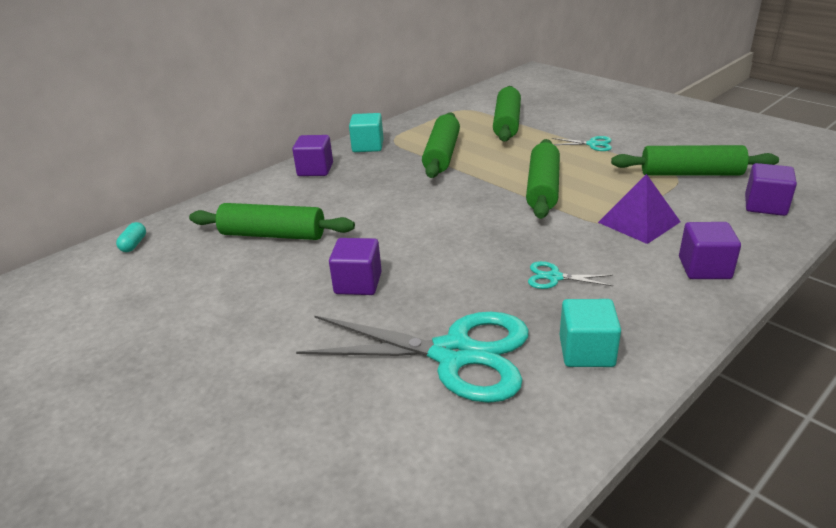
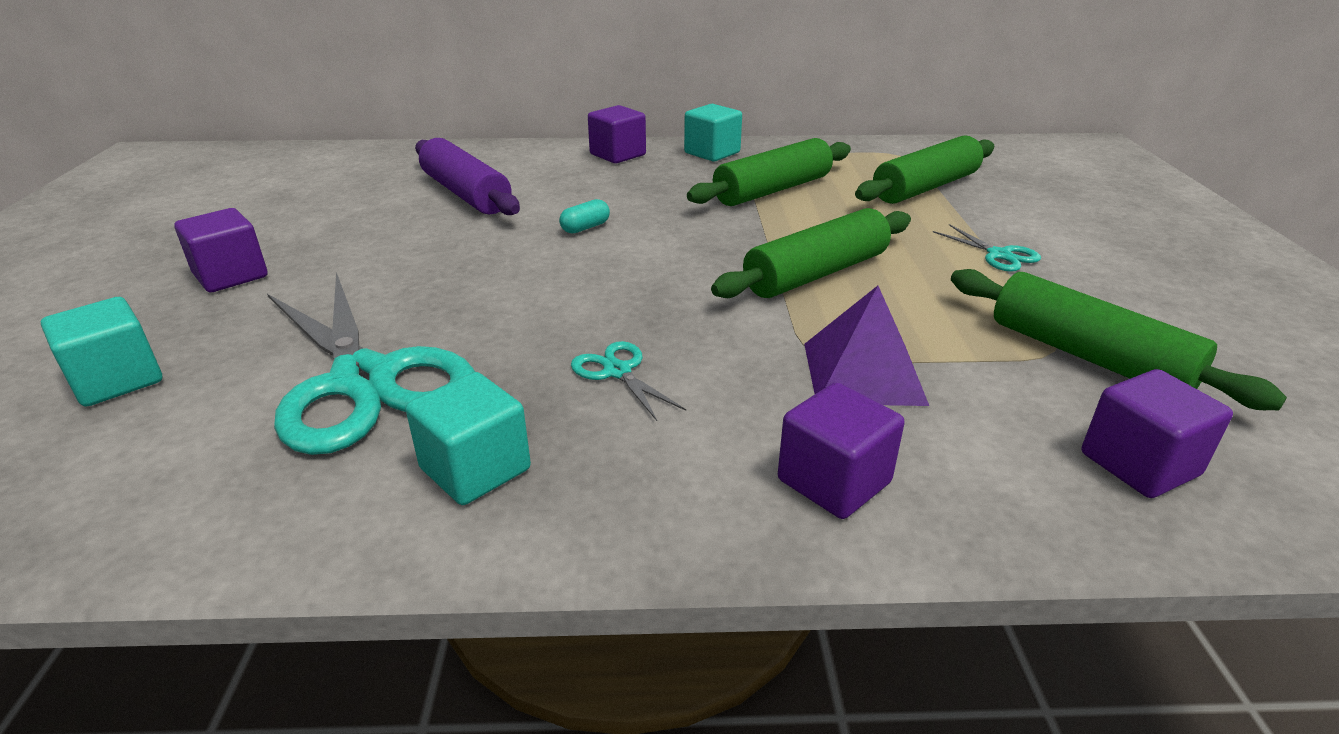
camera: 40 degrees right, 0 degrees up
(134, 244) = (365, 155): turquoise capsule -> turquoise capsule (585, 228)
(273, 234) = (466, 194): green rolling pin -> purple rolling pin
(314, 449) = (117, 380): none -> turquoise cube
(358, 283) = (436, 268): purple cube -> purple cube (231, 275)

